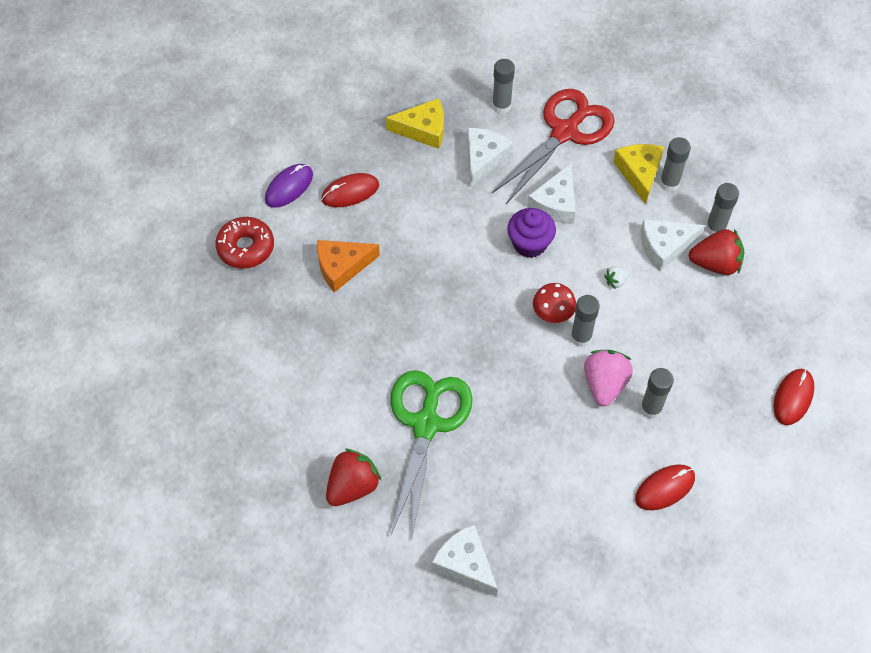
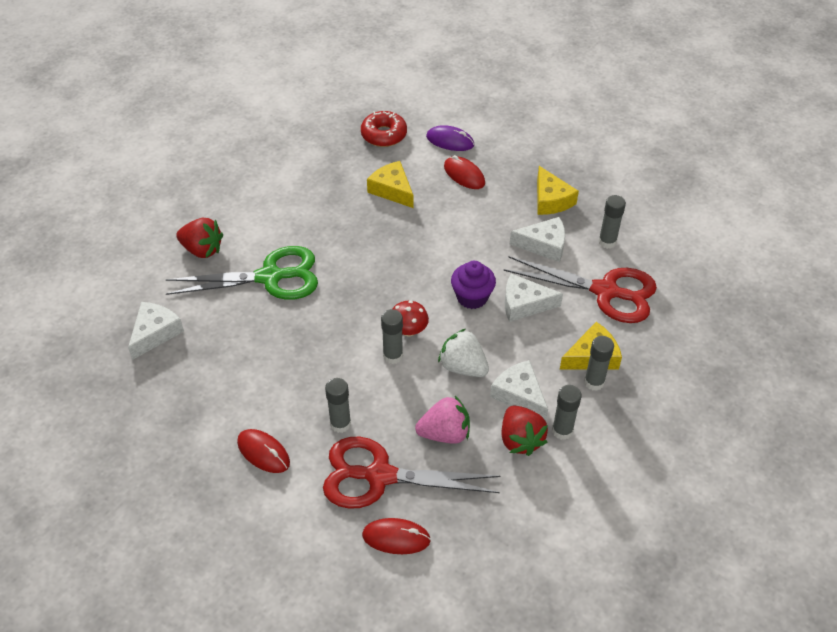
camera: 70 degrees right, 10 degrees down
(342, 267) = (392, 190): orange cheese -> yellow cheese
(604, 384) = (352, 384): pink strawberry -> pink strawberry (445, 433)
(616, 281) = (463, 367): white strawberry -> white strawberry, size x2.06
(722, 391) = (380, 476): none -> red scissors

